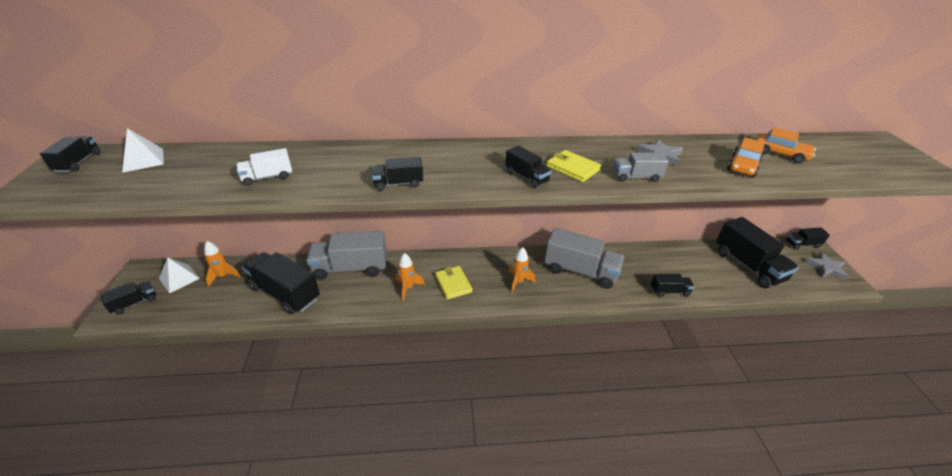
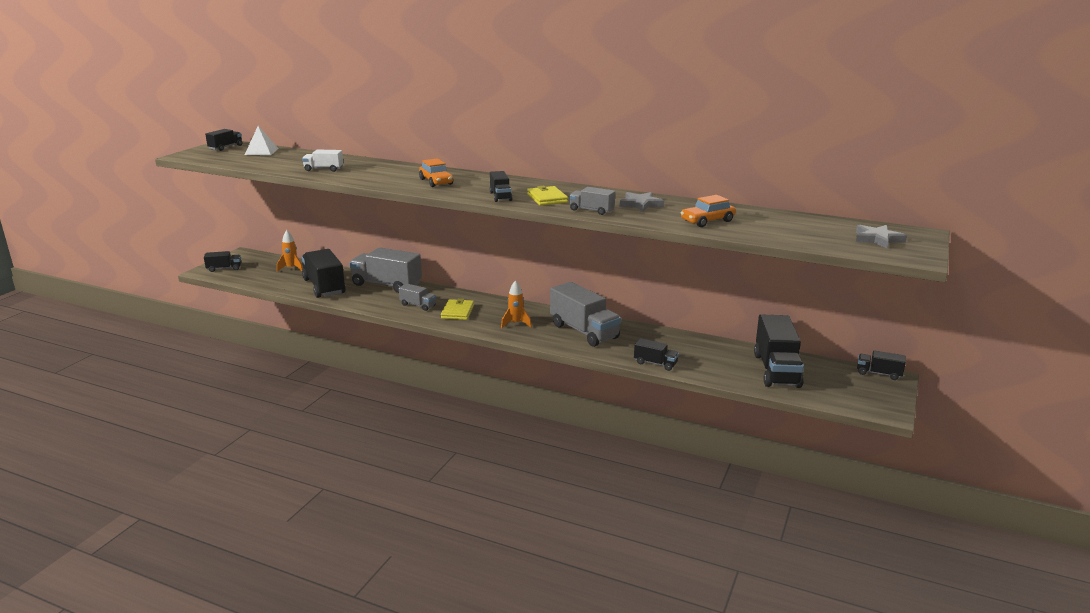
camera: 30 degrees right, 15 degrees down
(179, 278) = (262, 263): white pyramid -> none
(398, 184) = (402, 185): black truck -> none
(408, 288) = (418, 305): orange rocket -> grey truck
(780, 154) = (767, 221): orange car -> orange car (436, 182)
(826, 268) = (876, 395): grey star -> grey star (878, 239)

